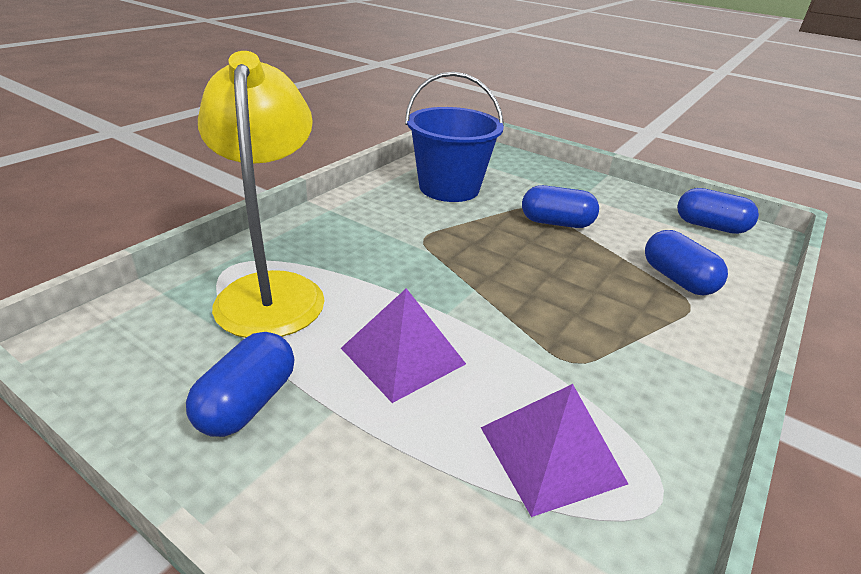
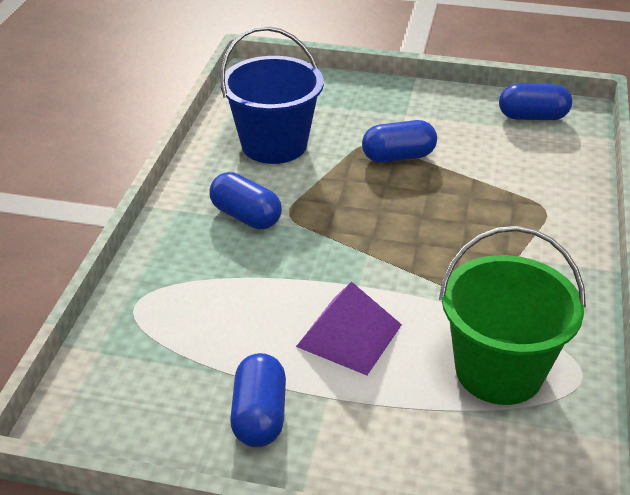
camera: 20 degrees left, 5 degrees up
(272, 290) = (195, 315): yellow lamp -> none
(551, 454) = (499, 371): purple pyramid -> green bucket
(677, 279) = (526, 187): blue capsule -> blue capsule (246, 216)

